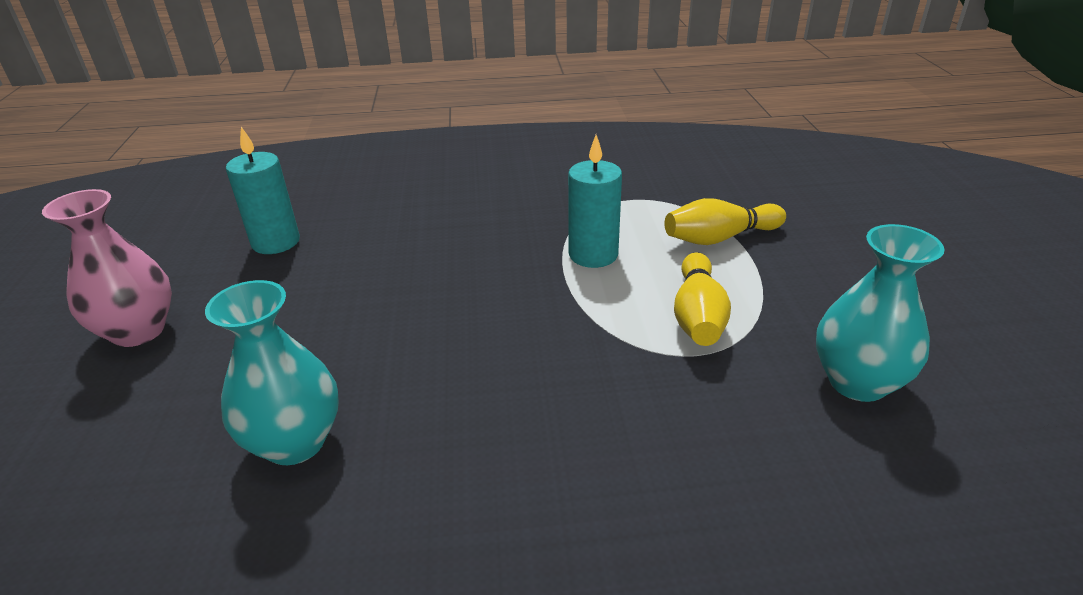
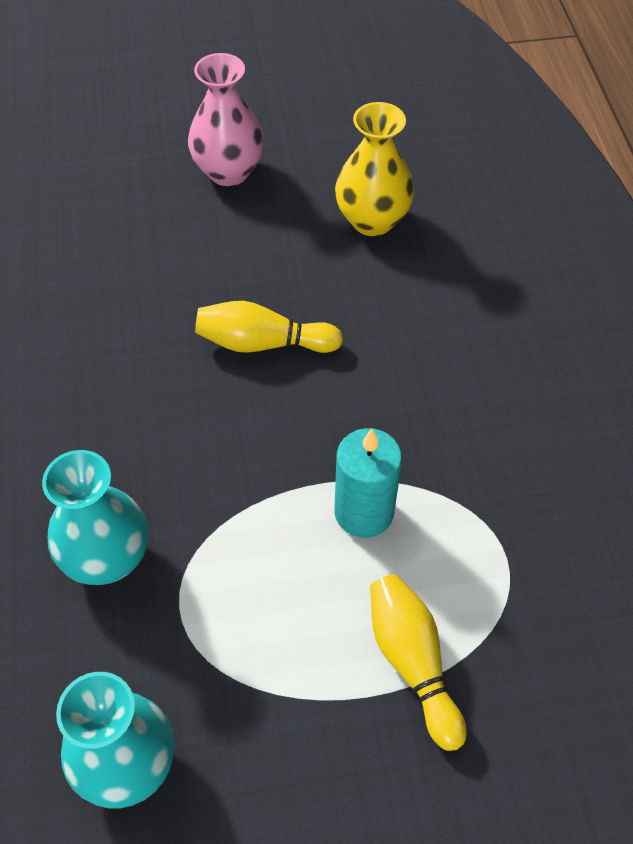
camera: 85 degrees right, 20 degrees up
(276, 242) = (372, 220): turquoise candle -> yellow vase
(295, 442) = (91, 308): turquoise vase -> turquoise vase (107, 558)
(698, 316) = (244, 616): yellow bowling pin -> yellow bowling pin (263, 343)

